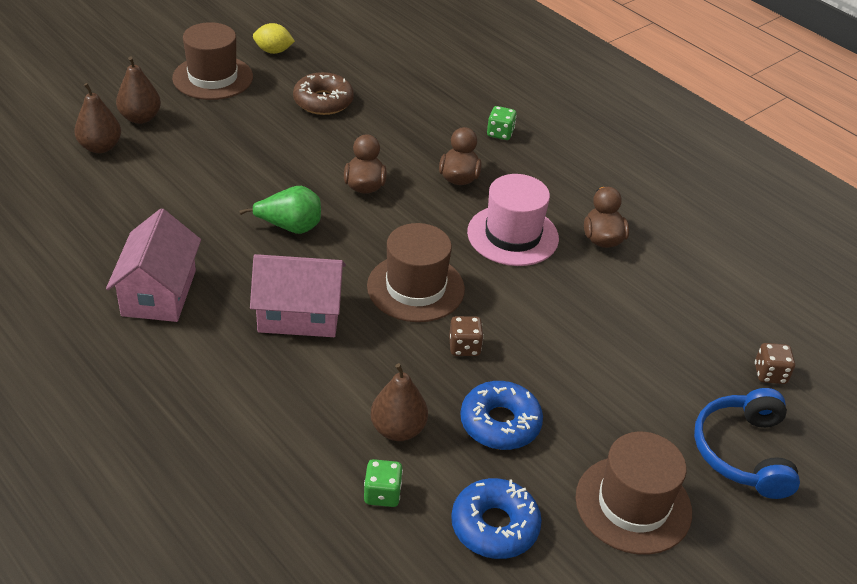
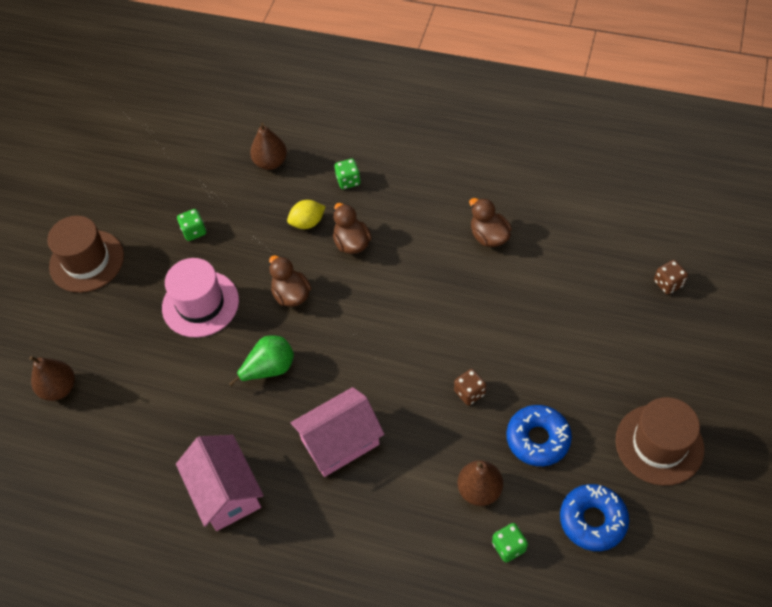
camera: 25 degrees left, 15 degrees up
(140, 118) = (65, 339): brown pear -> brown pear (271, 162)
(273, 51) = (112, 203): yellow lemon -> yellow lemon (307, 223)
(323, 101) = (194, 231): brown donut -> green dice
(415, 288) = (399, 364): brown hat -> none
(512, 235) = (428, 272): pink hat -> pink hat (200, 304)
(743, 452) = (693, 358): blue headphones -> none

